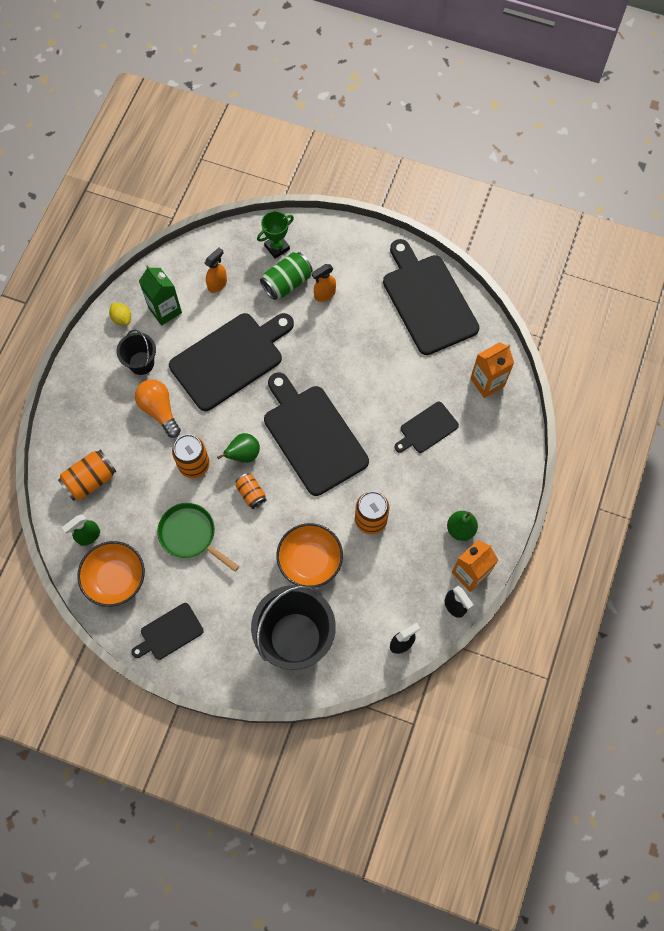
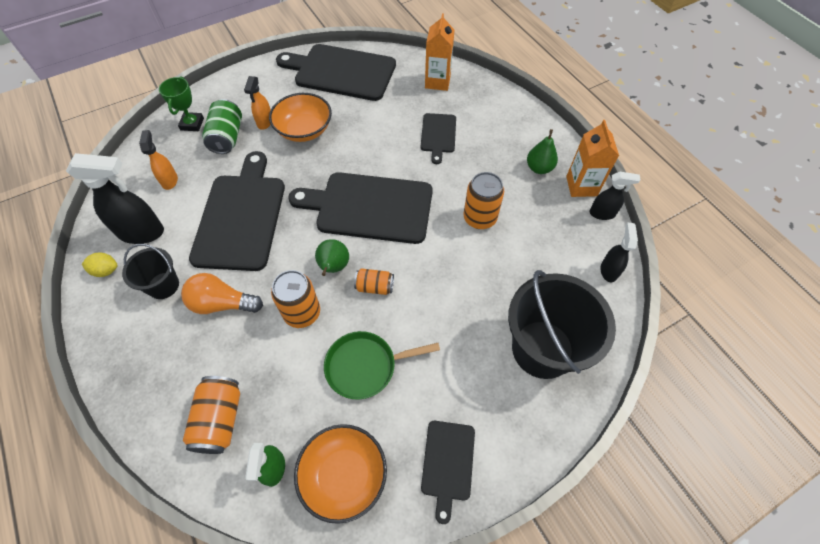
camera: 50 degrees left, 10 degrees down
(165, 310) = (142, 232): green carton -> black spray bottle
(310, 560) = (477, 285): orange bowl -> orange bowl (304, 130)

